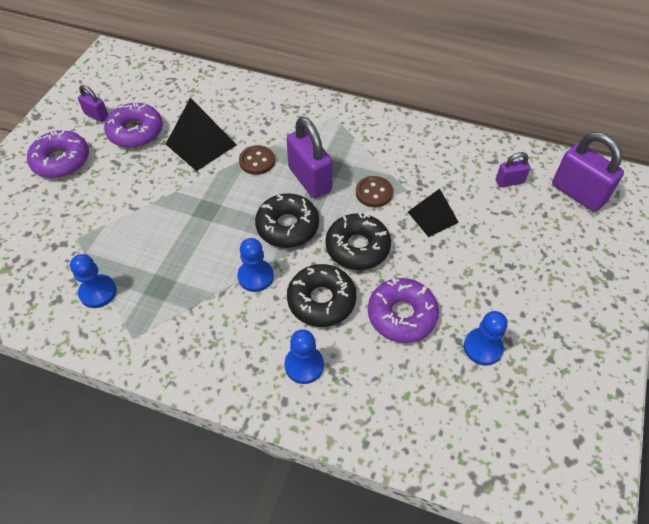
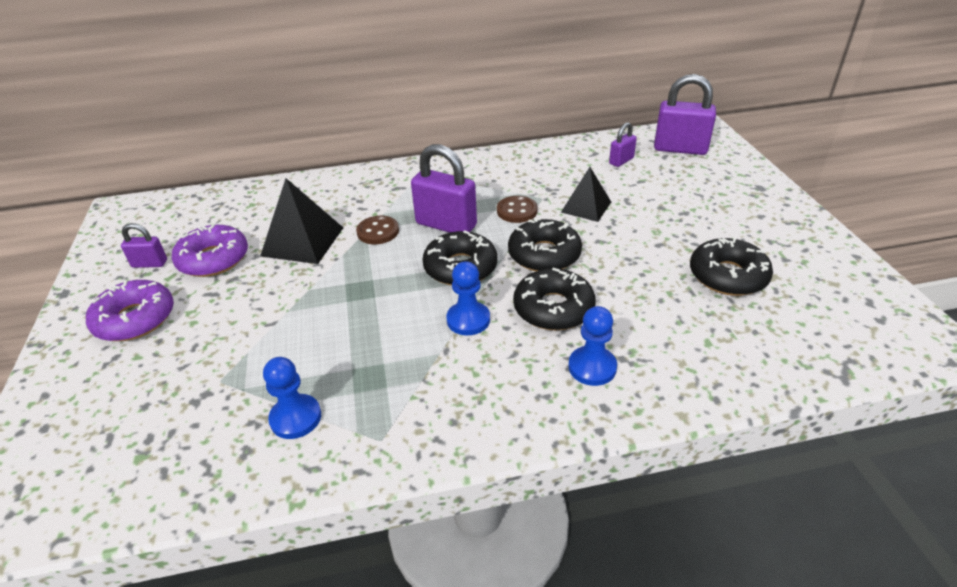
camera: 30 degrees left, 15 degrees down
(401, 315) = (637, 285): purple donut -> none
(482, 347) = (727, 276): blue pawn -> black donut

